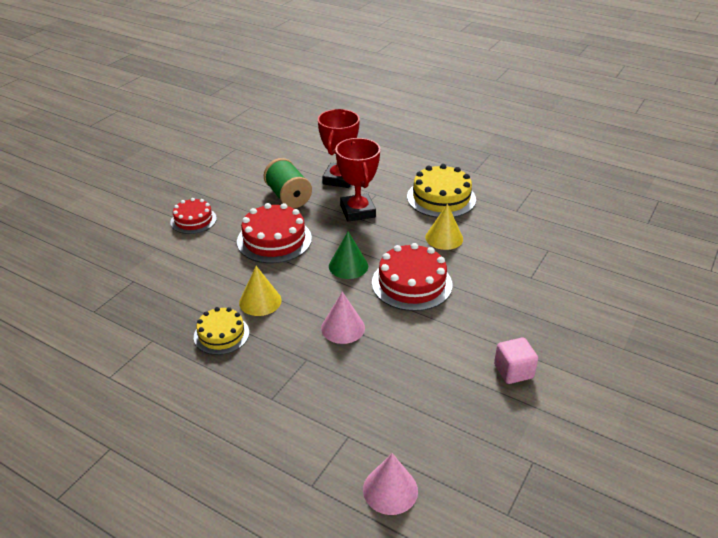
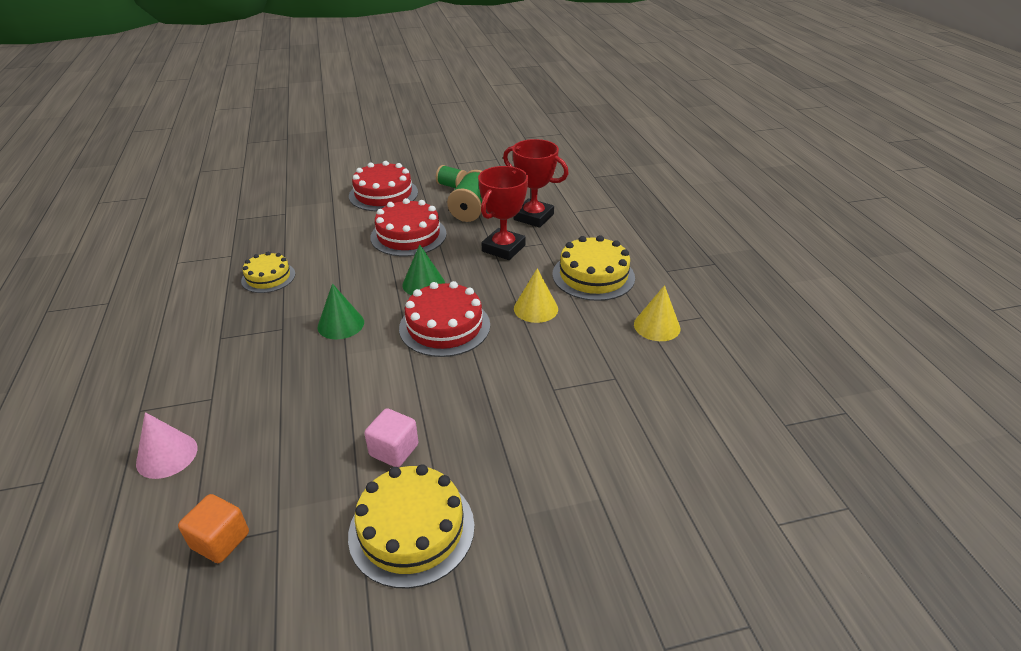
camera: 45 degrees right, 0 degrees up
(193, 220) = (383, 194): red cake -> red cake, size x1.59
(239, 186) = (452, 186): none -> green spool
(260, 301) = (326, 271): yellow cone -> yellow cone (657, 326)
(339, 179) = (533, 217): red trophy -> red trophy turned 60 degrees clockwise
(343, 328) = (341, 324): pink cone -> green cone
(516, 496) = (220, 540): none -> orange cube
(592, 400) = (411, 529): none -> yellow cake

